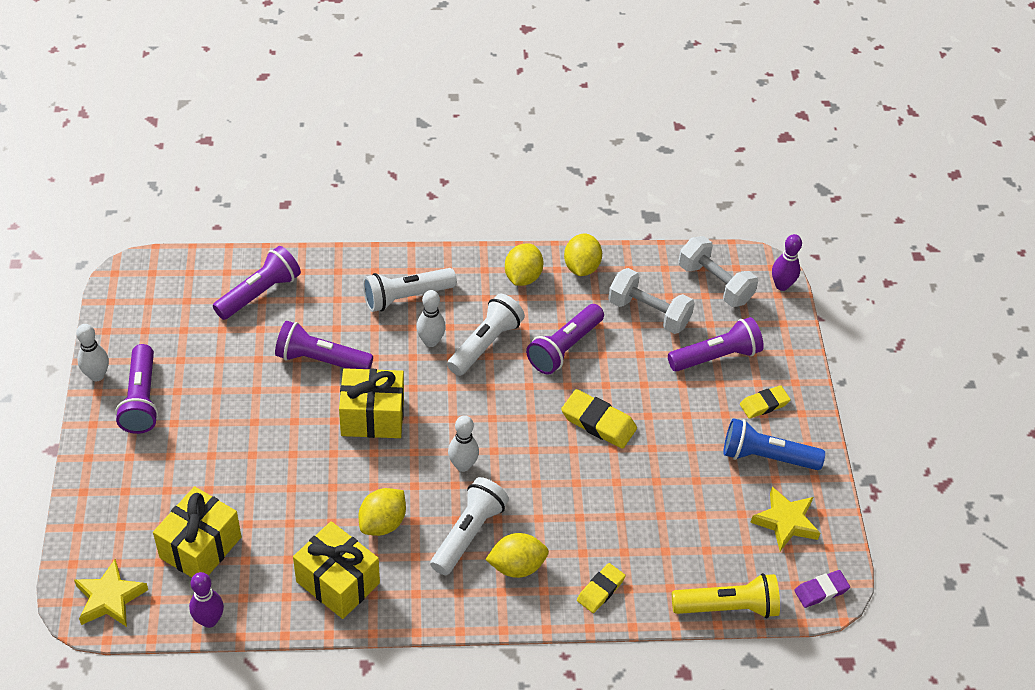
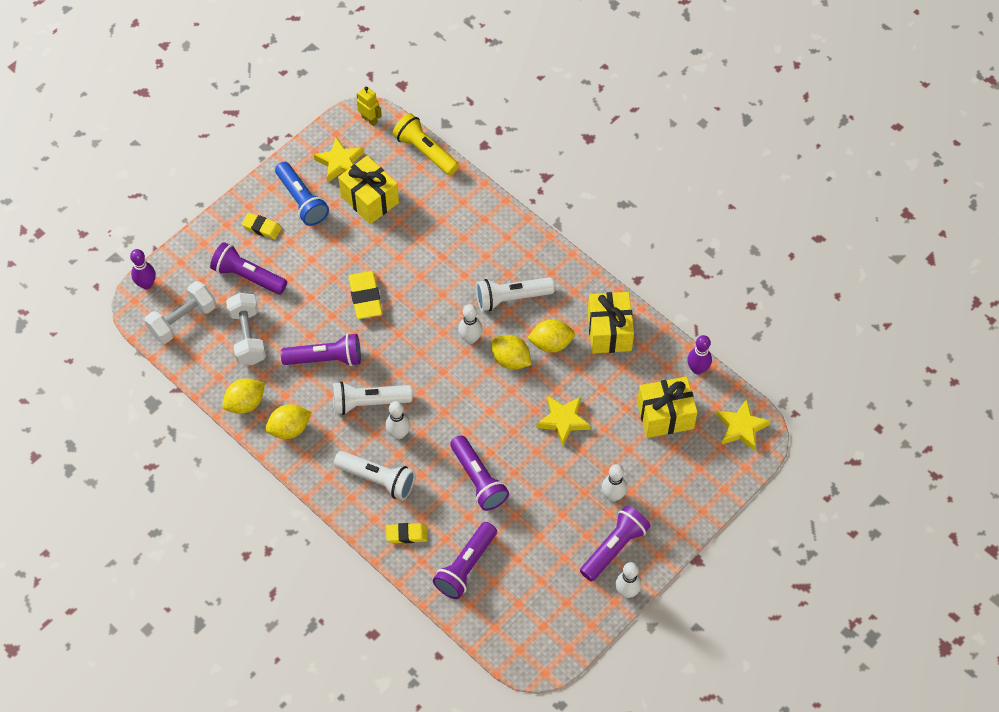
camera: 130 degrees left, 10 degrees up
(184, 439) = (613, 495): none -> white bowling pin
(259, 293) = (466, 567): purple flashlight -> purple flashlight turned 60 degrees counterclockwise
(296, 464) = (563, 421): none -> yellow star
(372, 417) = (488, 413): yellow gift -> yellow gift (369, 199)
(516, 566) = (506, 260): yellow lemon -> yellow lemon (511, 360)
(600, 590) = (478, 212): yellow eraser -> yellow eraser (406, 534)
(714, 283) = (183, 320): white dumbbell -> white dumbbell turned 45 degrees clockwise
(821, 591) = (369, 119): purple eraser -> yellow robot

